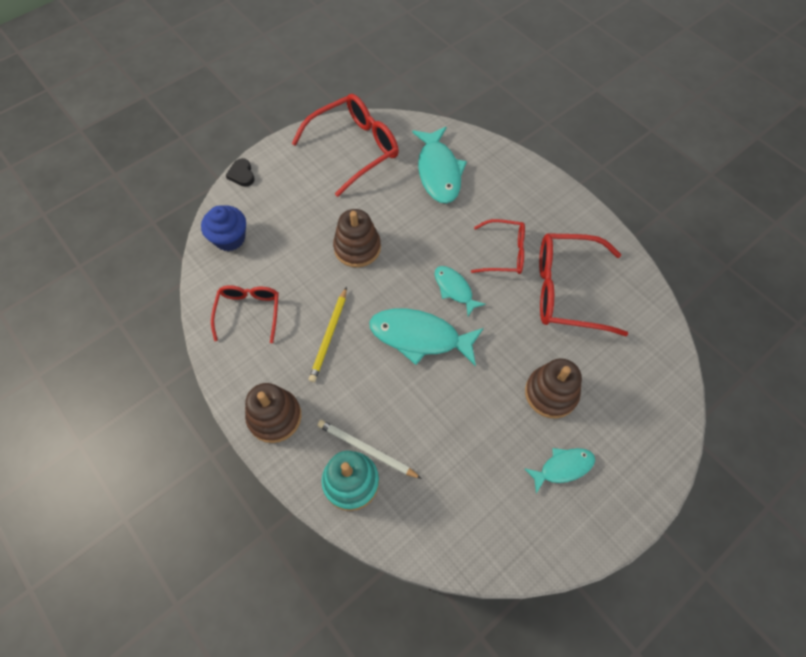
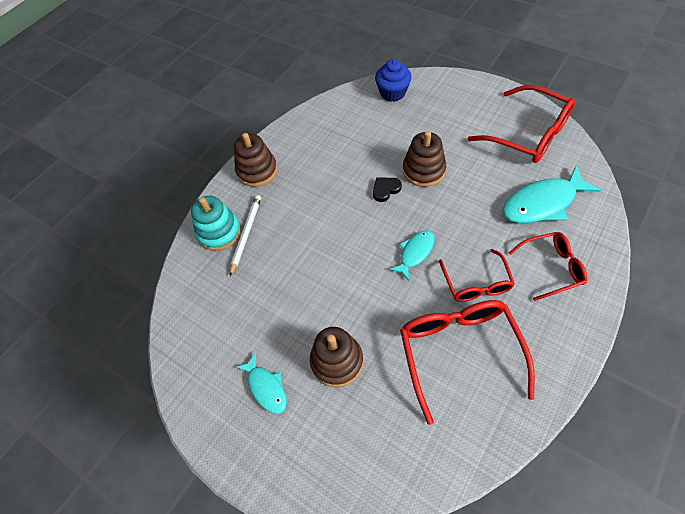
camera: 80 degrees right, 5 degrees down
(242, 174) = (455, 77): black heart -> black heart (385, 190)
(249, 312) = (335, 126): red glasses -> red glasses (551, 268)
(329, 336) = (333, 180): yellow pencil -> none
(420, 337) = (356, 240): turquoise fish -> none

